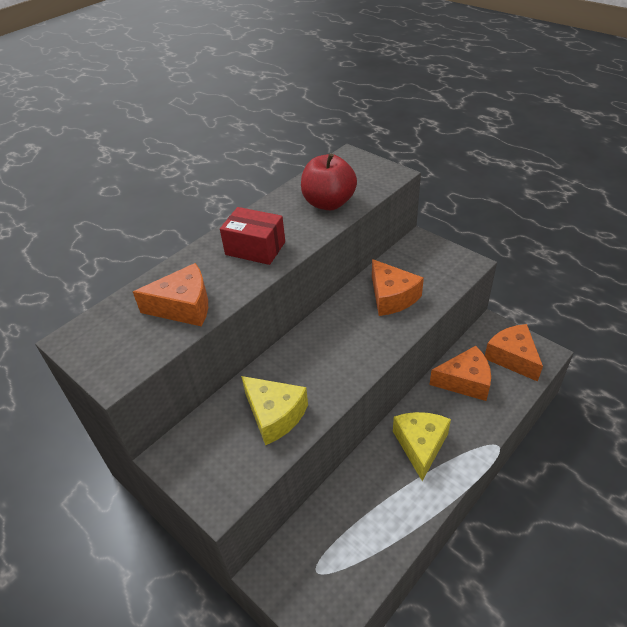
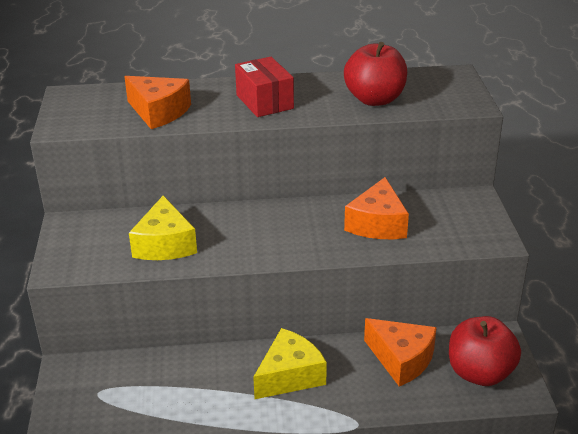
camera: 40 degrees right, 10 degrees down
(512, 357) = (479, 373): orange cheese -> red apple

